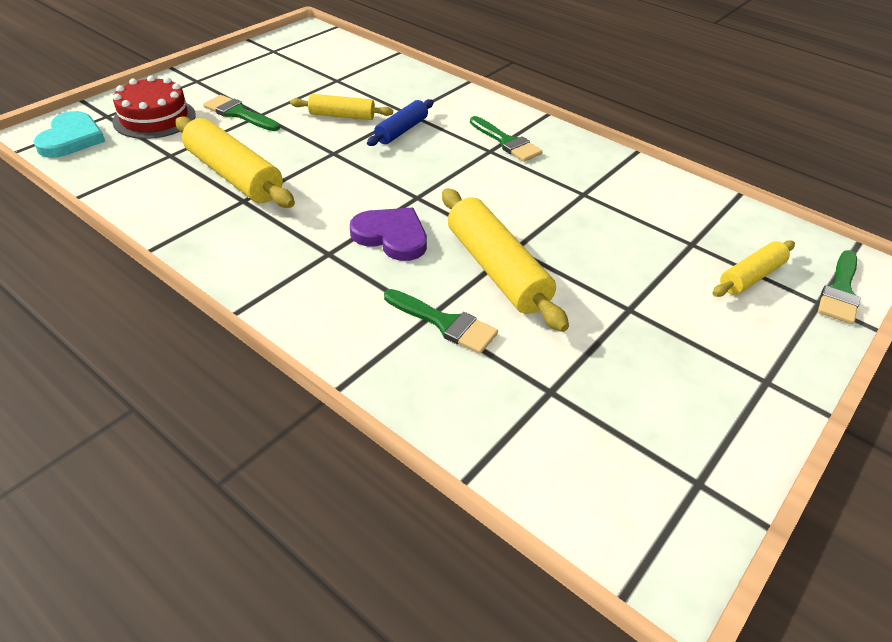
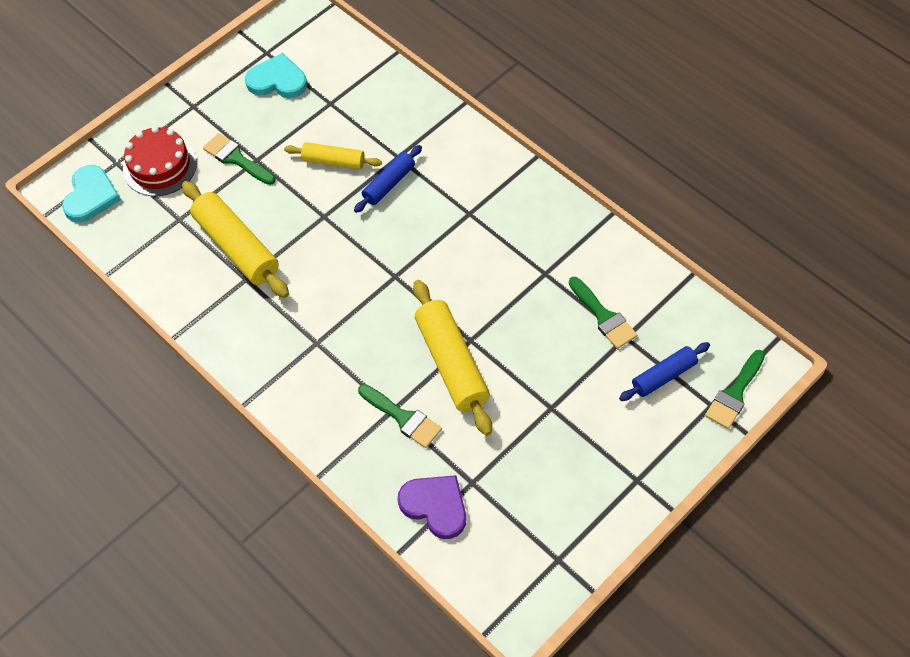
camera: 10 degrees right, 15 degrees up
(283, 66) = (277, 80): none -> turquoise heart
(391, 236) = (369, 324): purple heart -> purple heart (435, 506)
(506, 142) = (487, 201): green brush -> green brush (603, 316)
(751, 277) = (664, 376): yellow rolling pin -> blue rolling pin

